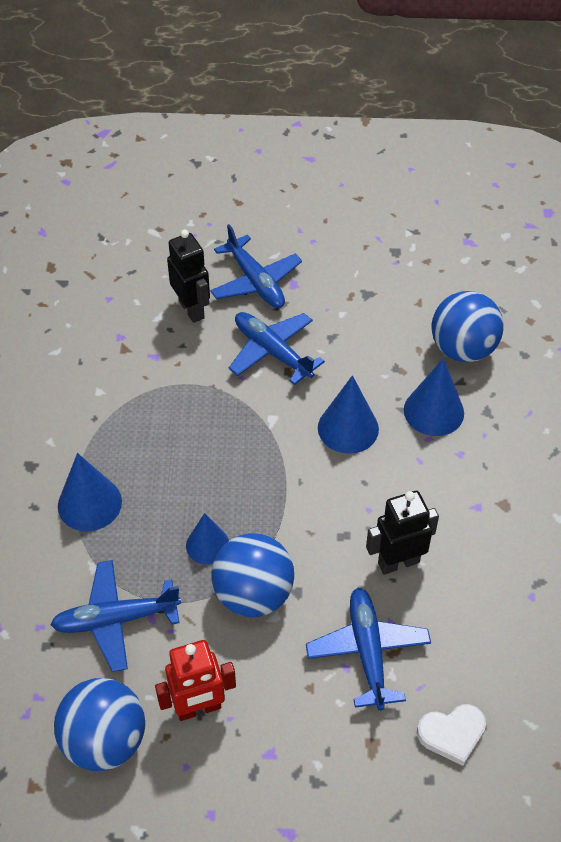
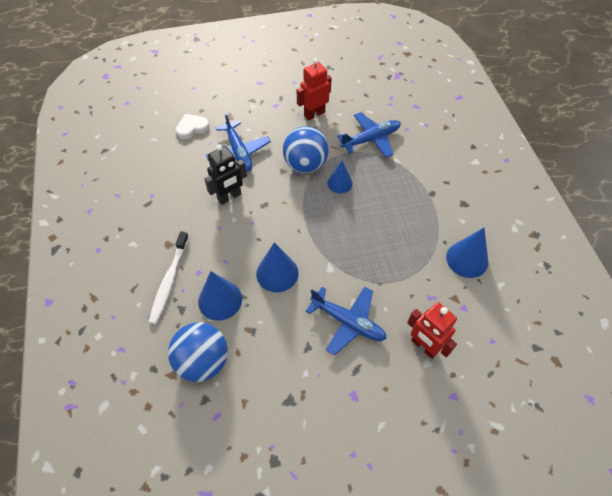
camera: 165 degrees right, 5 degrees up
(89, 503) = (416, 190): blue cone -> blue cone (467, 259)
(105, 740) = (351, 95): blue ball -> none
(192, 309) = (424, 346): black robot -> red robot
(256, 282) = (385, 389): blue plane -> none
(503, 451) = (169, 280): none -> white toothbrush

